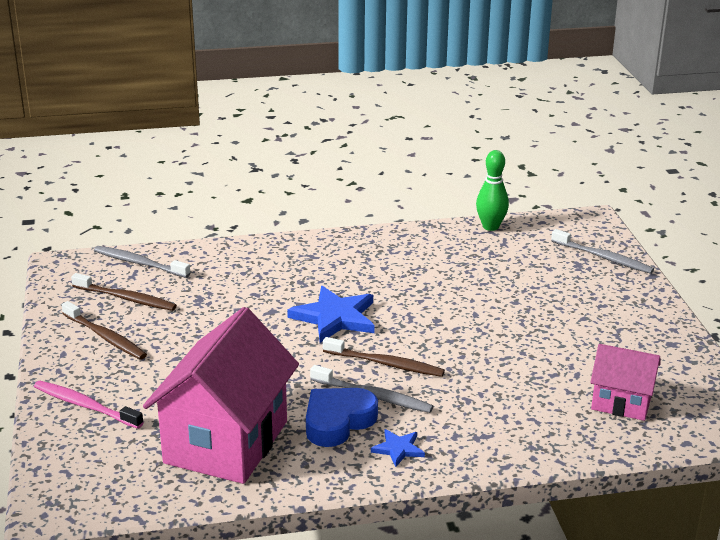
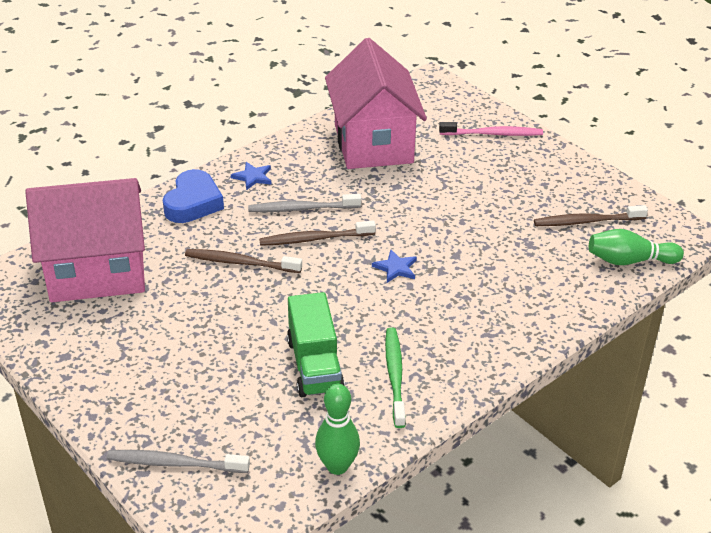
camera: 150 degrees right, 10 degrees up
(105, 337) = (552, 183): brown toothbrush -> brown toothbrush (240, 262)
(139, 263) = (629, 261): grey toothbrush -> green bowling pin
(335, 317) = (396, 268): blue star -> blue star, size x0.51
(338, 421) = (311, 181): blue heart -> blue heart (193, 203)
(408, 255) = (395, 375): none -> green toothbrush
(463, 277) = (314, 365): none -> green truck
(621, 402) = (97, 272): pink house -> pink house, size x1.88

